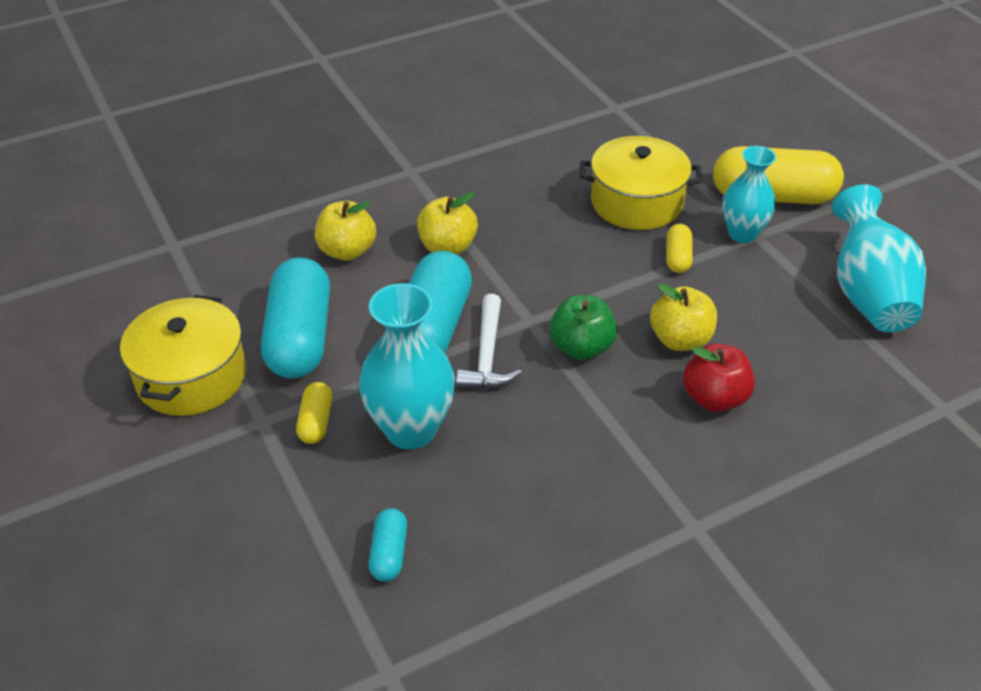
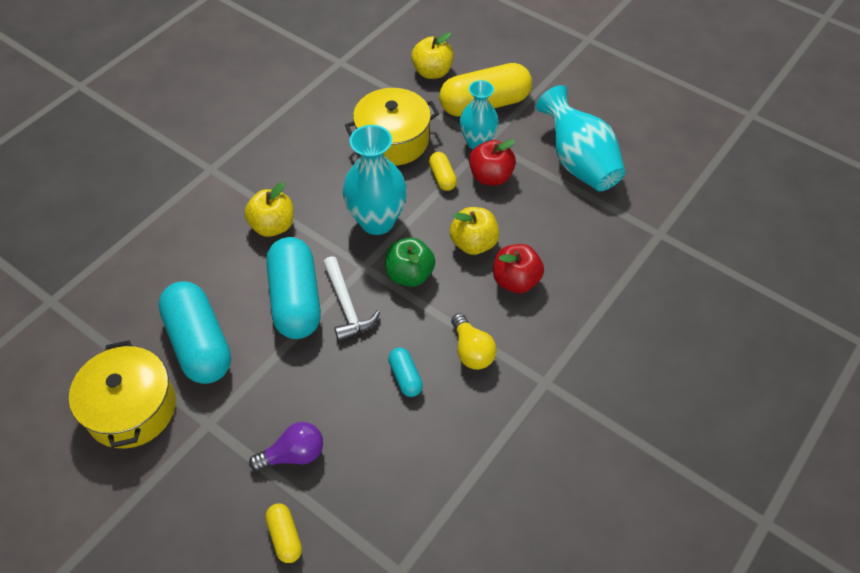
camera: 25 degrees left, 10 degrees up
(316, 422) = (249, 408): yellow capsule -> yellow capsule (285, 536)
(337, 490) = (293, 455): none -> purple light bulb
(347, 251) = (197, 256): yellow apple -> yellow apple (432, 72)
(389, 553) = (355, 487): turquoise capsule -> turquoise capsule (405, 377)
(410, 429) = (321, 386): turquoise vase -> turquoise vase (377, 221)
(615, 456) = (471, 351): none -> yellow light bulb
(740, 274) = (490, 177): none -> red apple

